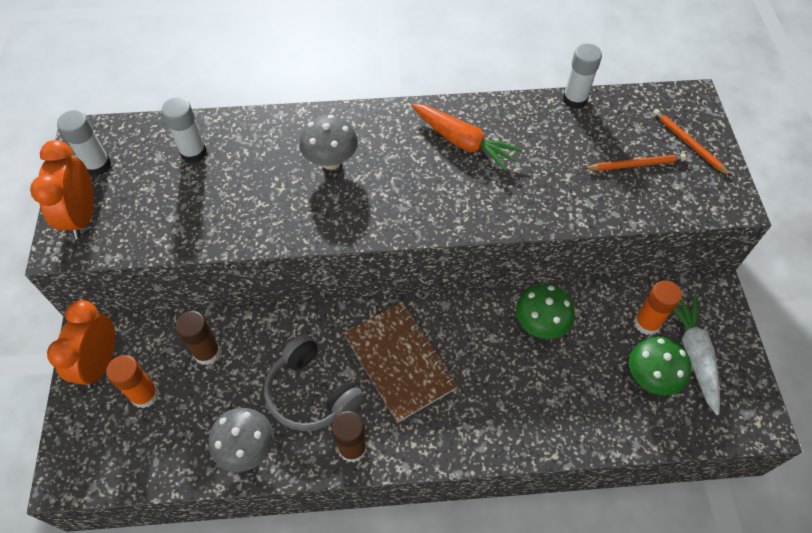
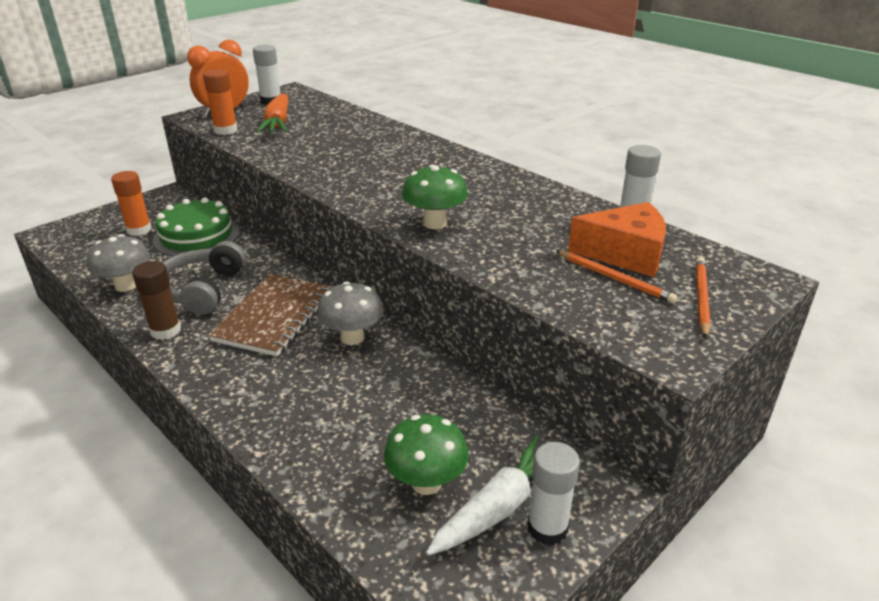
camera: 50 degrees right, 25 degrees down
(100, 363) = (151, 206): orange clock -> none
(193, 152) = (322, 118): white glue stick -> white glue stick (547, 528)
(207, 352) = (197, 235): brown glue stick -> green cake
(331, 161) = (384, 157): grey mushroom -> grey mushroom (352, 337)
(463, 142) = (489, 193): orange carrot -> orange carrot (278, 123)
(540, 325) = (402, 375): green mushroom -> green mushroom (435, 223)
(612, 136) = (625, 254): none -> orange cheese
(647, 323) = (494, 448): orange glue stick -> orange glue stick (225, 130)

